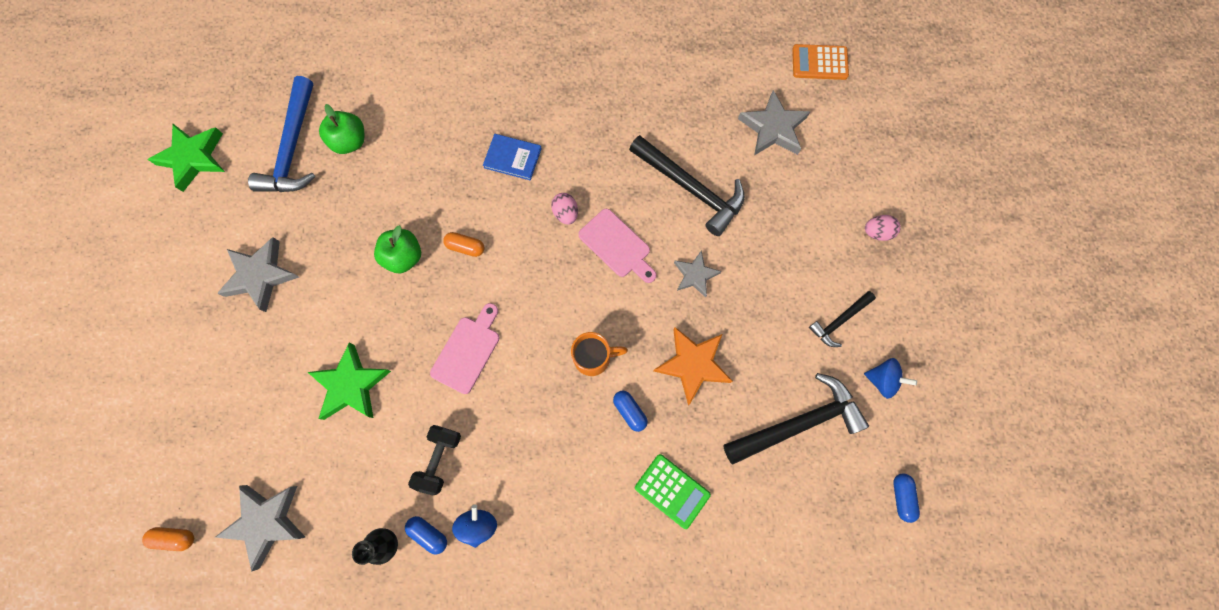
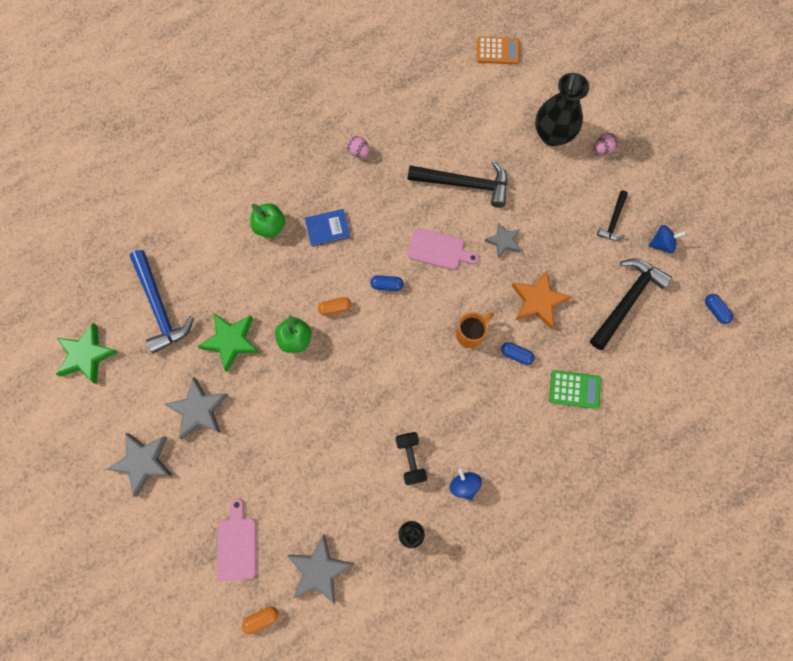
camera: 30 degrees left, 0 degrees up
(350, 142) = (200, 279): green apple -> green apple (270, 226)
(351, 385) = (317, 446): green star -> green star (231, 341)
(429, 534) = (435, 510): blue capsule -> blue capsule (387, 285)
(467, 351) = (382, 377): pink cutting board -> pink cutting board (237, 544)
(565, 213) = (390, 247): pink egg -> pink egg (358, 152)
(773, 128) = (494, 113): grey star -> grey star (143, 462)
(819, 63) = (497, 51): orange calculator -> orange calculator turned 150 degrees counterclockwise
(826, 186) = (552, 135): none -> black vase

